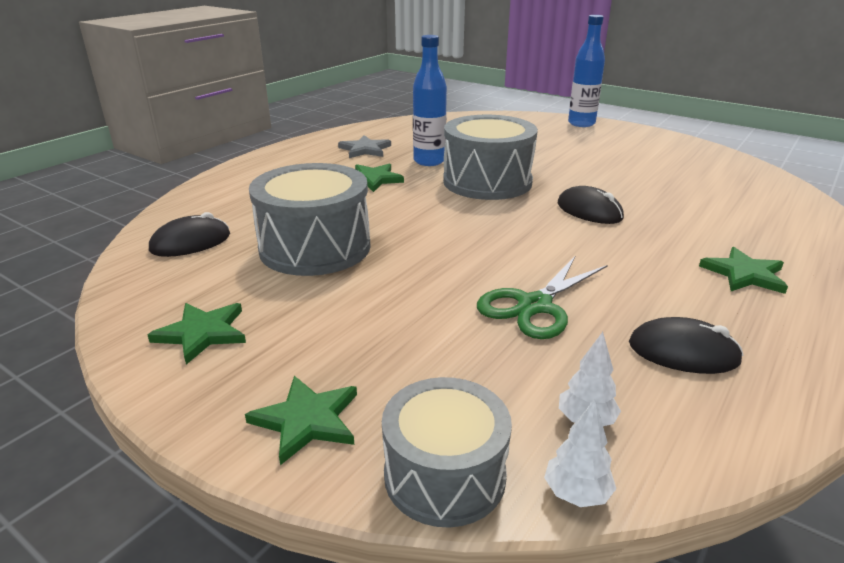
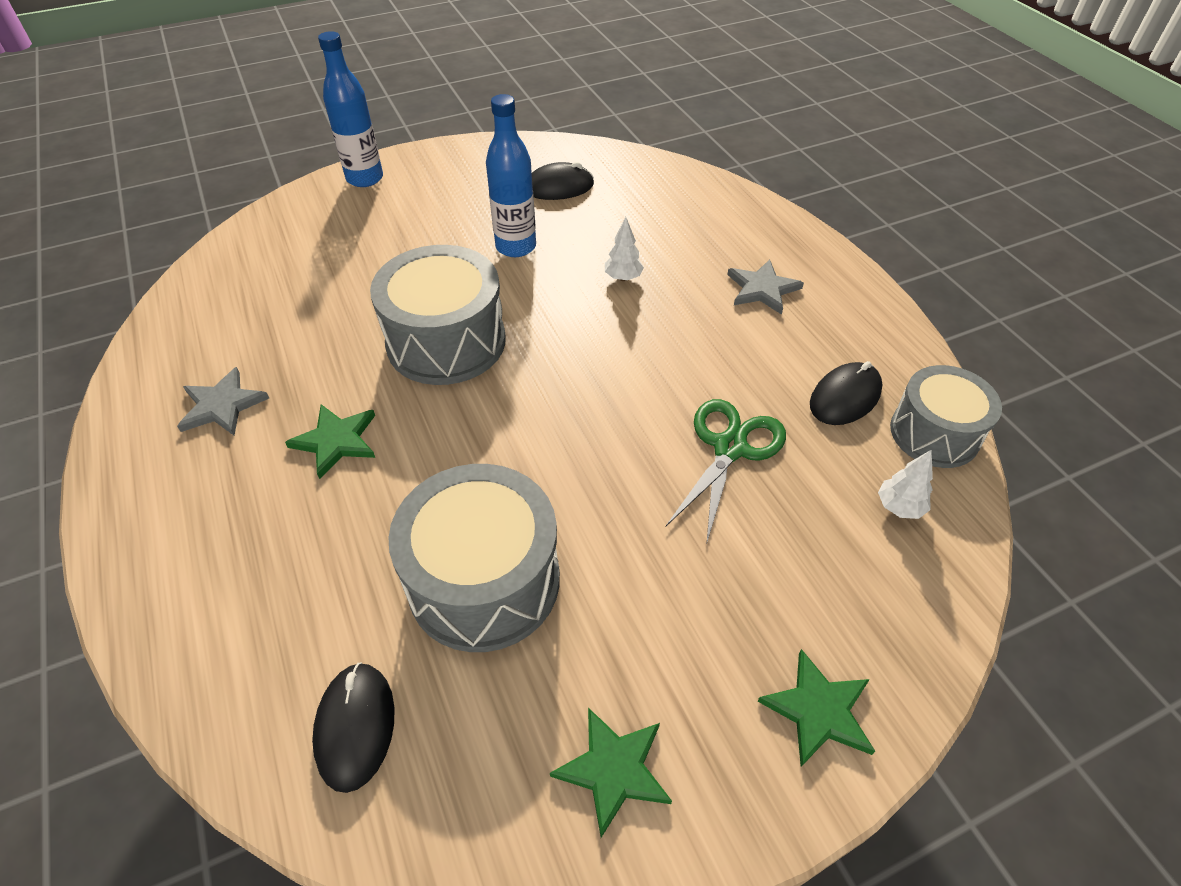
camera: 60 degrees left, 20 degrees up
(429, 161) = (334, 361): blue bottle -> blue bottle (516, 247)
(444, 475) = (925, 632): grey drum -> grey drum (934, 433)
(535, 305) = (729, 448): green scissors -> green scissors turned 135 degrees counterclockwise
(576, 494) = (971, 558): white tree -> white tree (623, 278)
(589, 211) = (584, 306): black mouse -> black mouse (559, 187)
(744, 274) = (762, 289): green star -> grey star

